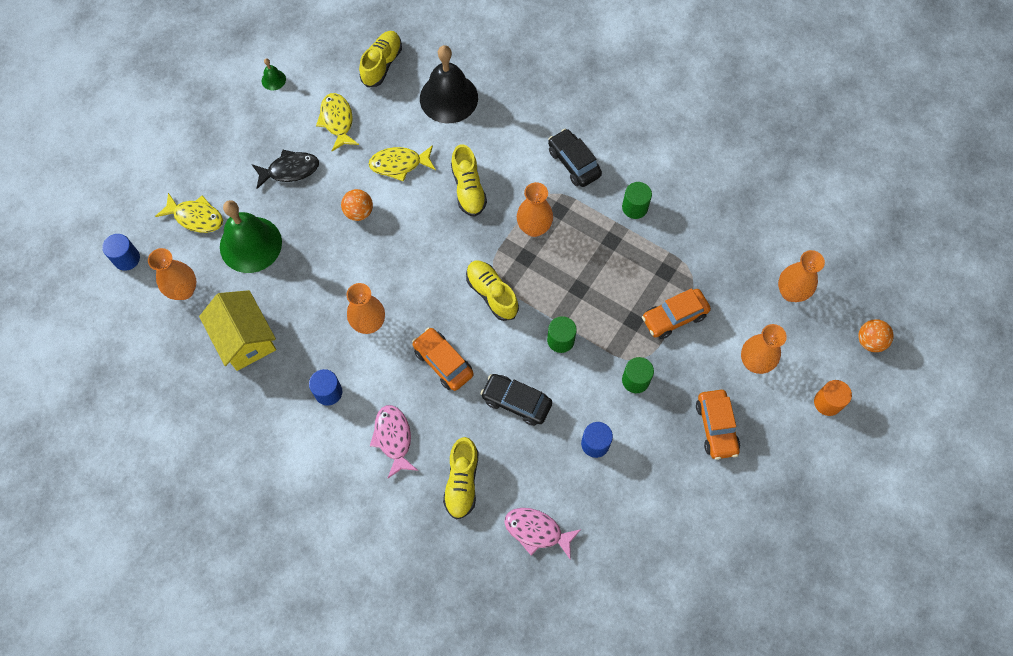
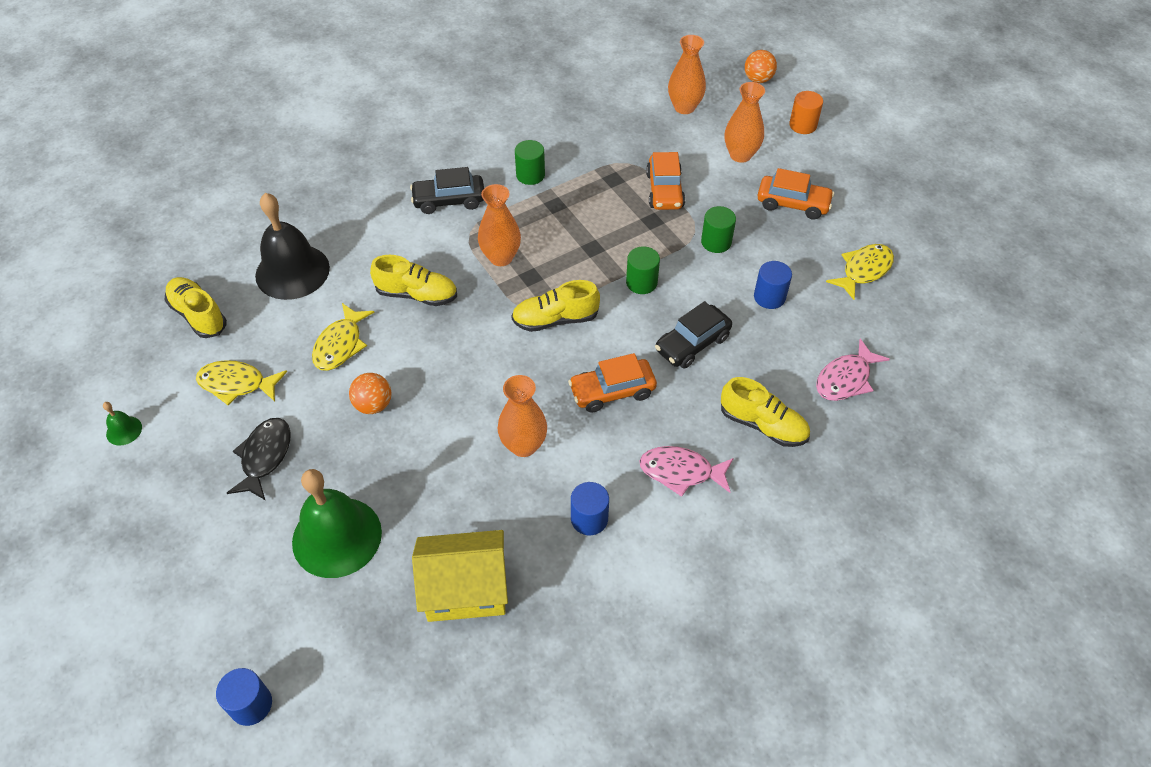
camera: 65 degrees left, 15 degrees down
(184, 290) = (349, 642): orange vase -> none
(196, 217) = (251, 590): yellow fish -> yellow fish (863, 270)

